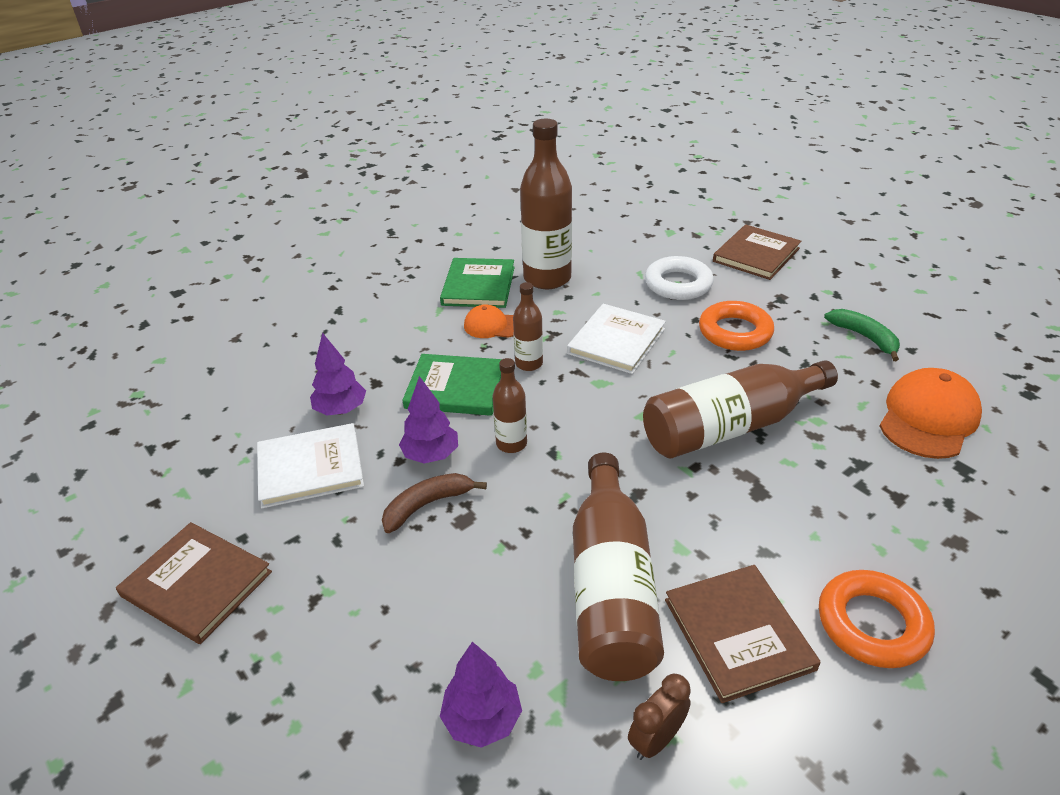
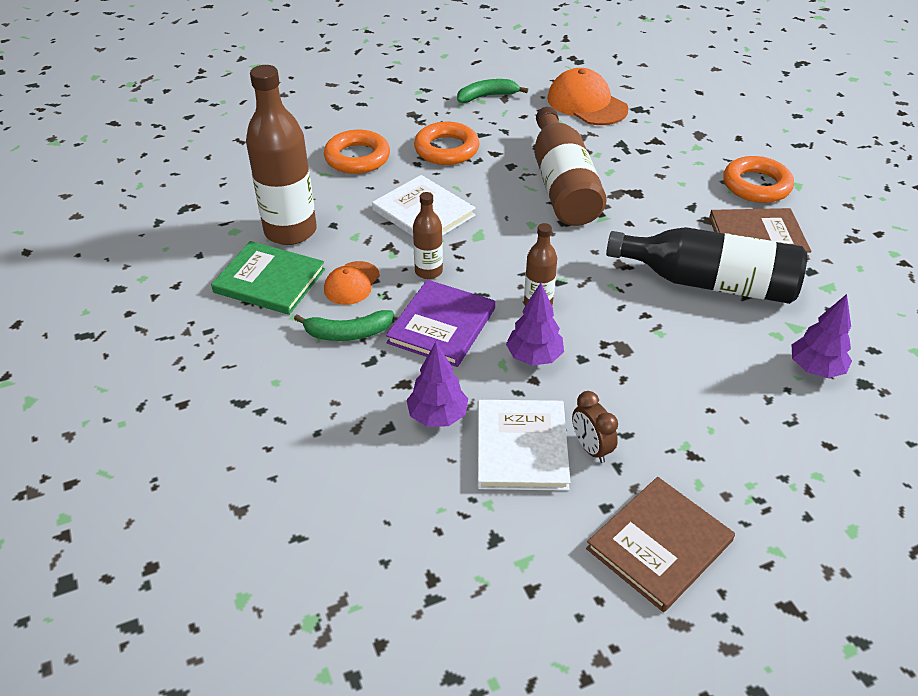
camera: 75 degrees left, 5 degrees up
(427, 505) = (598, 368): brown banana -> none
(428, 339) = (348, 333): none -> green banana
(456, 388) = (442, 326): green book -> purple book
(611, 587) = (709, 283): brown bottle -> black bottle
(656, 739) = (832, 292): brown clock -> brown clock (591, 448)
(678, 284) = (357, 158): white ring -> orange ring
(756, 255) = (341, 106): brown book -> none

